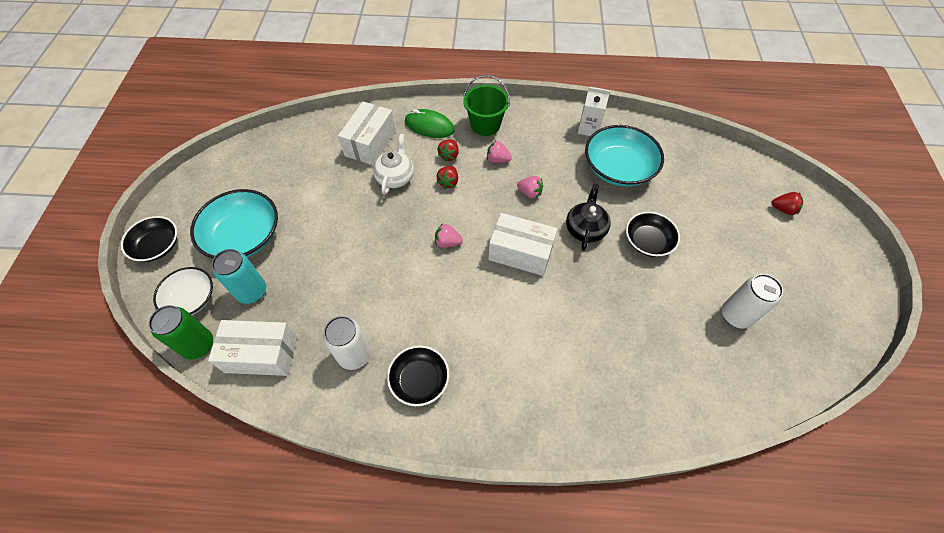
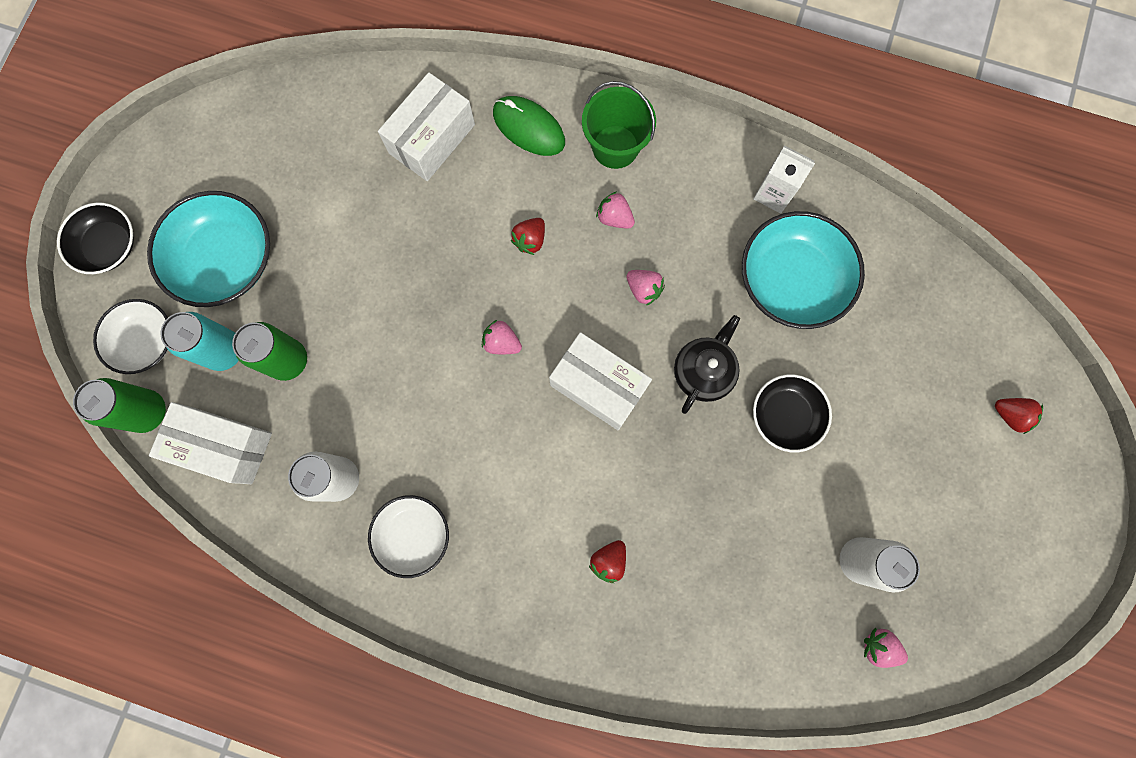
camera: 15 degrees right, 20 degrees up
(300, 287) = (288, 360): none -> green can
(395, 177) = (455, 211): white teapot -> none
(419, 380) = (413, 535): black bowl -> white bowl
(449, 155) = (544, 191): red strawberry -> red strawberry (608, 560)
(776, 368) = (878, 646): none -> pink strawberry

